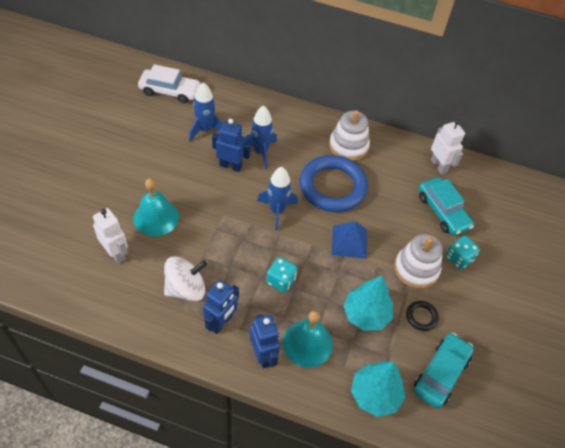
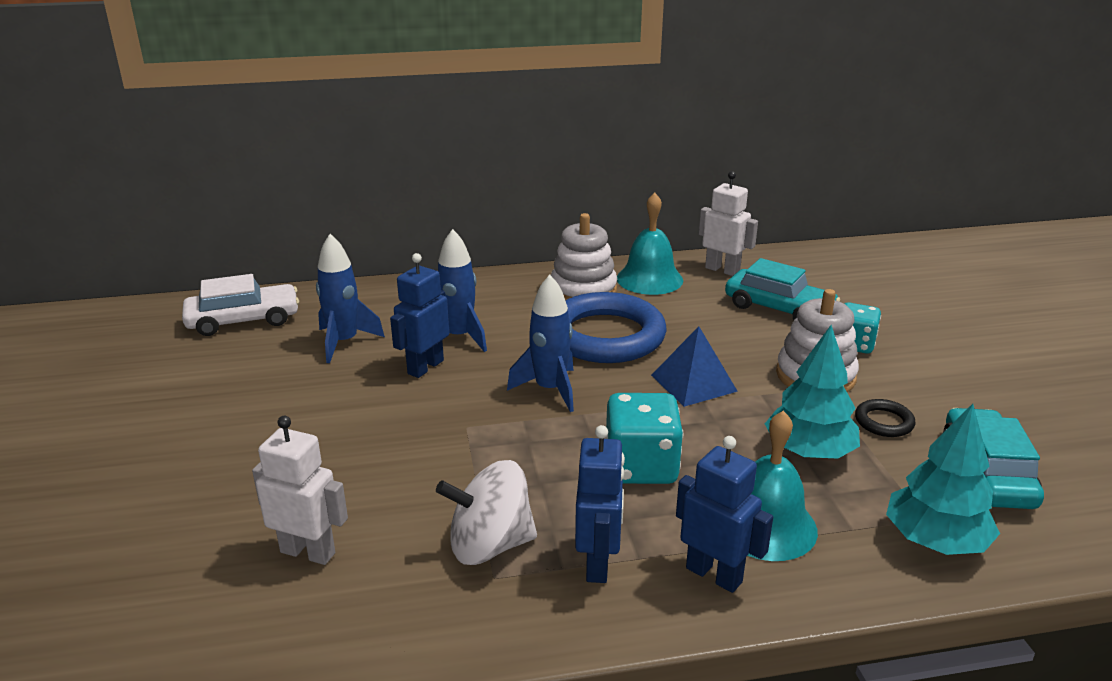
camera: 25 degrees left, 25 degrees down
(156, 217) = (347, 473): turquoise bell -> turquoise bell (649, 279)
(186, 288) = (490, 545): white spinning top -> white spinning top turned 135 degrees counterclockwise
(230, 166) = (425, 367): blue robot -> blue robot turned 45 degrees counterclockwise
(281, 281) = (641, 467): turquoise dice -> turquoise dice, size x1.51

